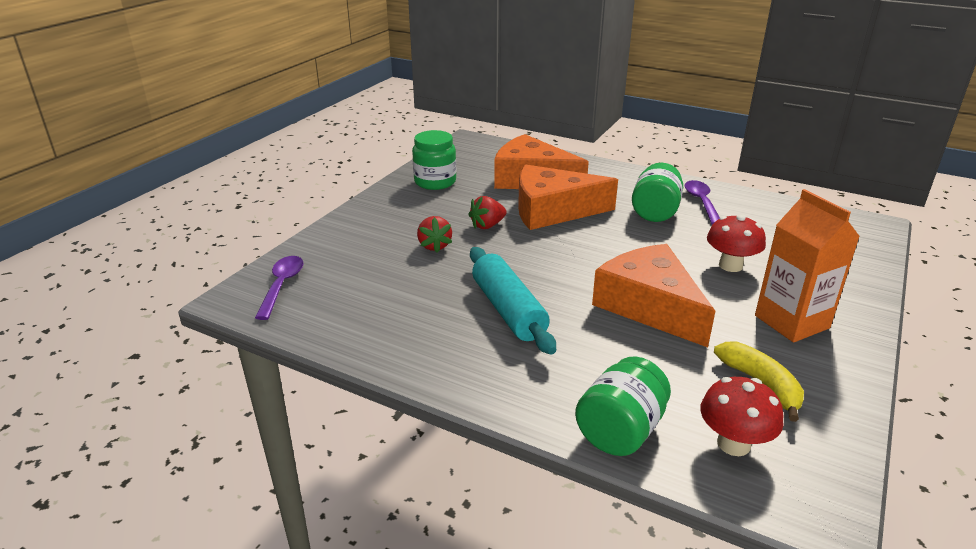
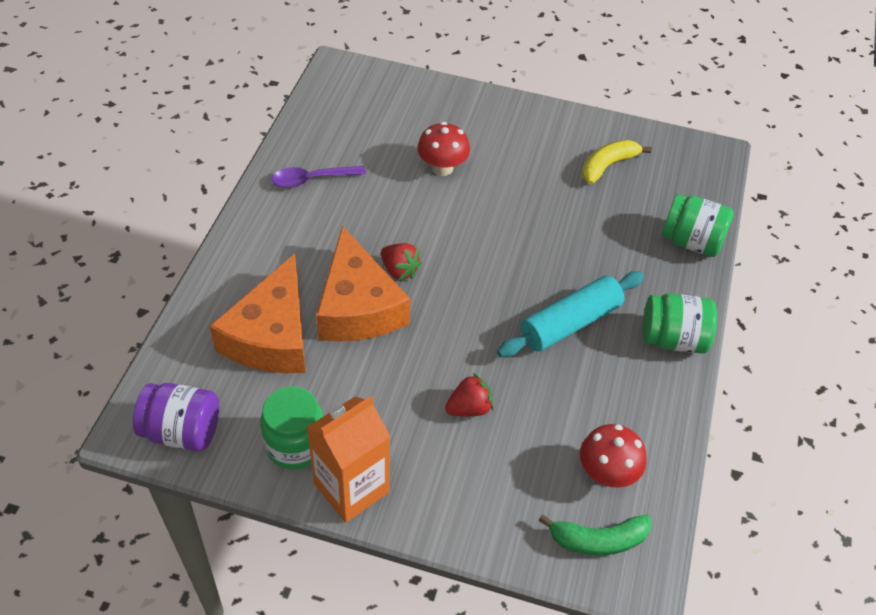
camera: 105 degrees left, 20 degrees up
(282, 286) = (598, 540): purple spoon -> green banana
(462, 152) = (182, 431): none -> purple jar
(487, 225) = (409, 364): red strawberry -> red strawberry (399, 270)
(649, 306) = (528, 224): orange cheese -> none
(655, 212) = (342, 217): green jar -> green jar (673, 339)
(733, 444) = (676, 185): red mushroom -> red mushroom (606, 473)
(791, 322) = (521, 140): orange carton -> orange carton (351, 488)

